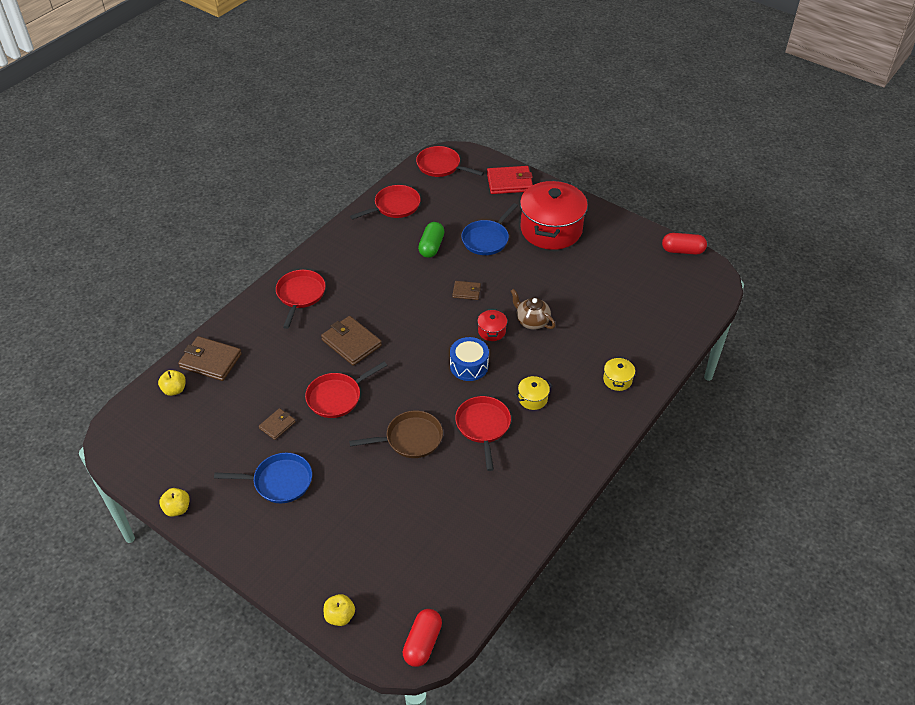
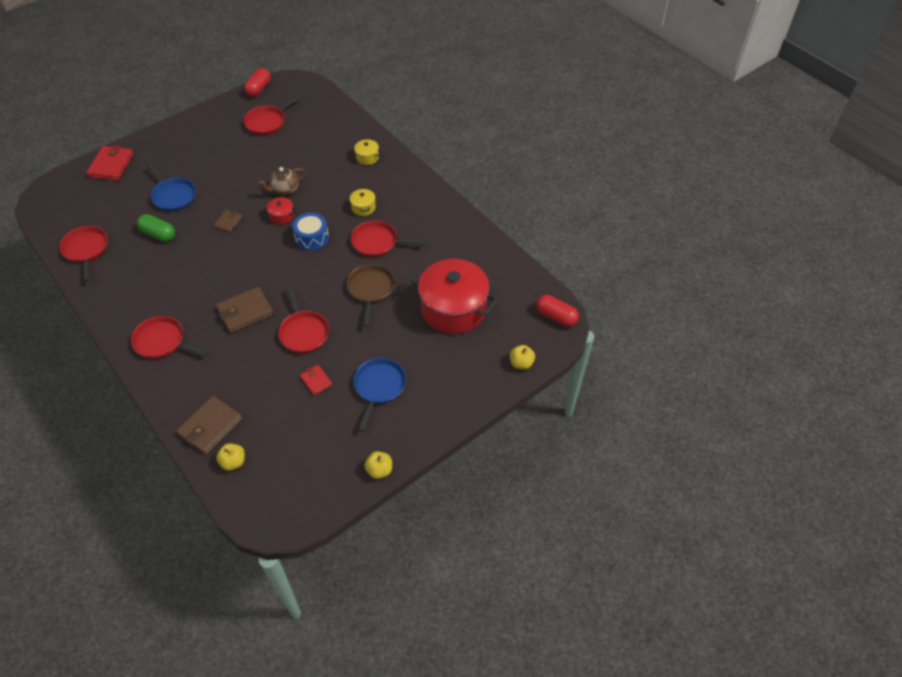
camera: 75 degrees left, 5 degrees up
(277, 425) = (316, 381): brown wallet -> red wallet
(441, 166) = (54, 206): red pan -> red pan (267, 122)
(551, 229) = (188, 154): red pot -> red pot (453, 309)

